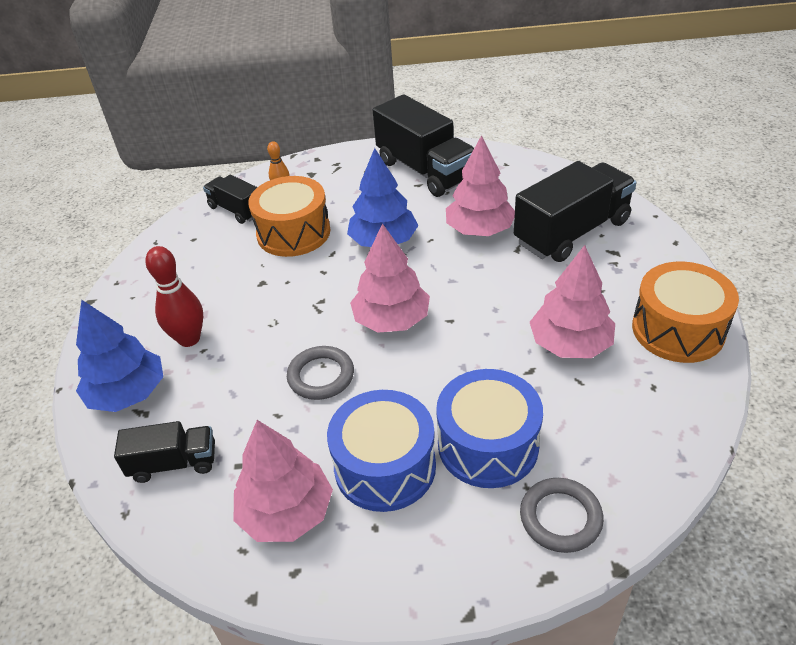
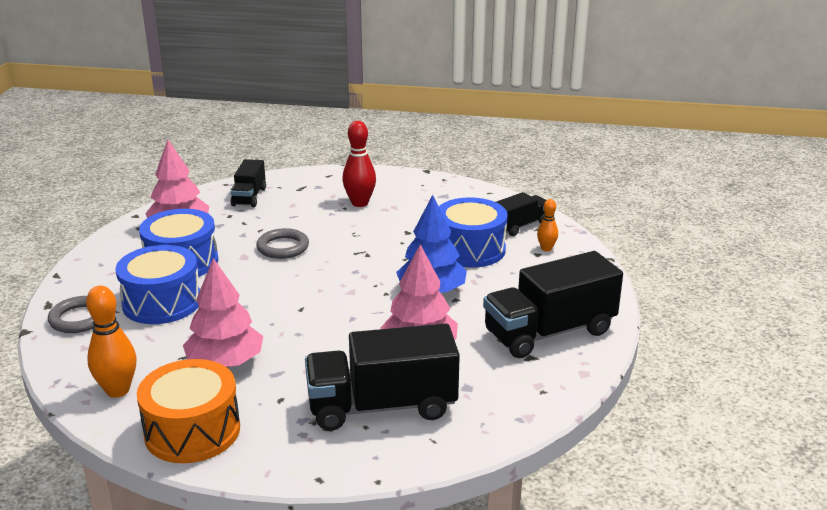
camera: 100 degrees right, 15 degrees down
(128, 393) = (321, 184): blue tree -> none
(293, 233) = (470, 249): orange drum -> blue drum
(392, 320) = (321, 282): pink tree -> none
(572, 232) = (382, 406): black truck -> black truck turned 105 degrees clockwise
(662, 409) = (118, 390): none -> orange bowling pin

